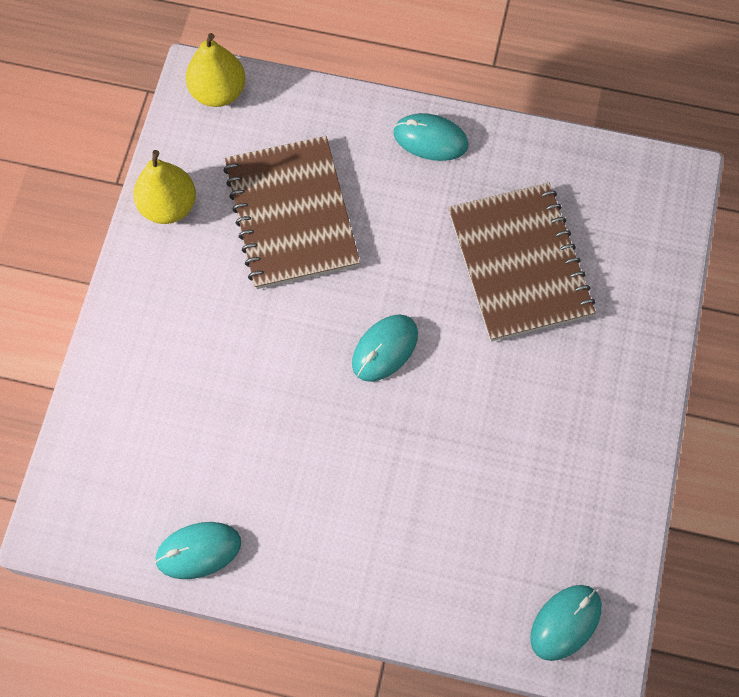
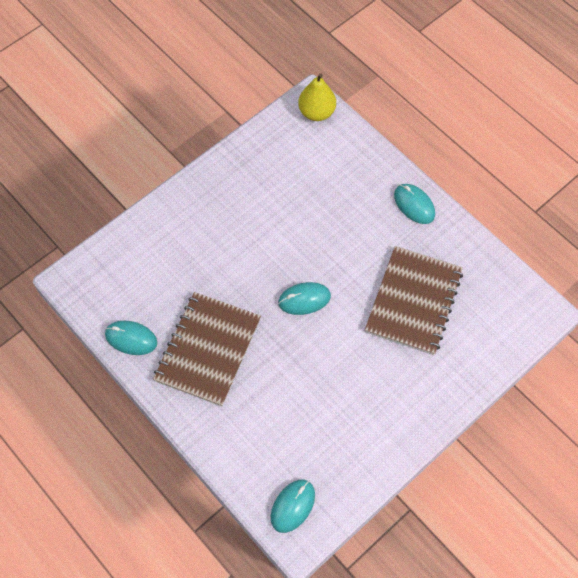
camera: 35 degrees right, 5 degrees down
(169, 206) = (246, 156): yellow pear -> none
(291, 214) = (307, 199): brown notebook -> brown notebook (208, 350)
(565, 622) = (292, 506): turquoise mouse -> turquoise mouse turned 45 degrees counterclockwise

